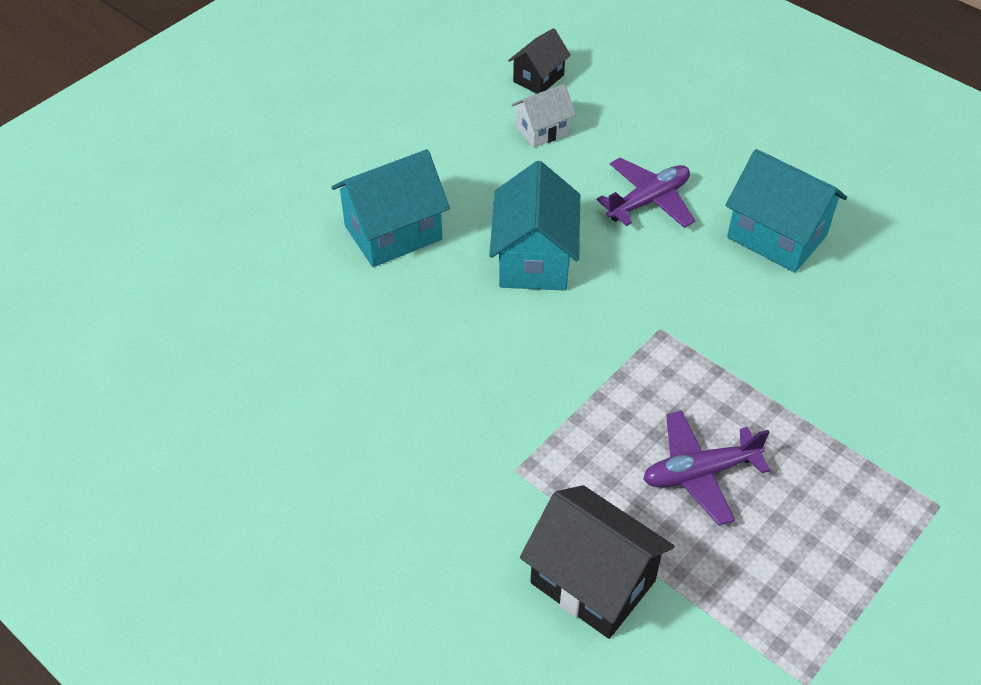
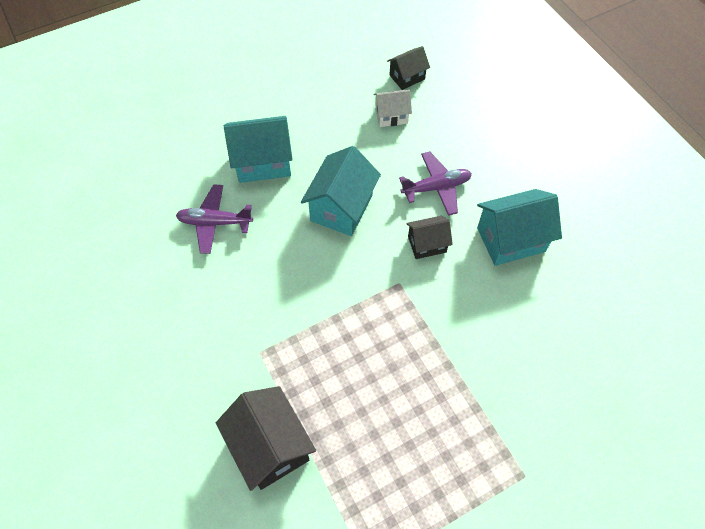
camera: 20 degrees right, 10 degrees up
(672, 272) = (427, 244): none -> black house
(700, 473) = (374, 395): purple plane -> purple plane (215, 222)
(776, 236) = (511, 239): turquoise house -> turquoise house turned 75 degrees counterclockwise

